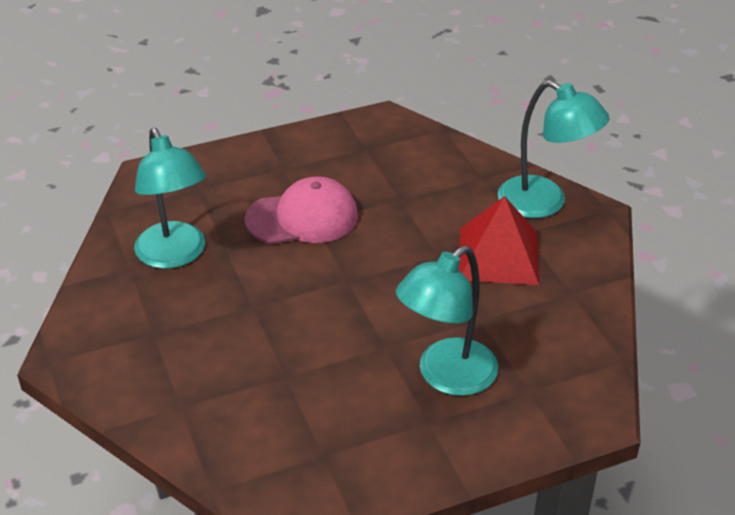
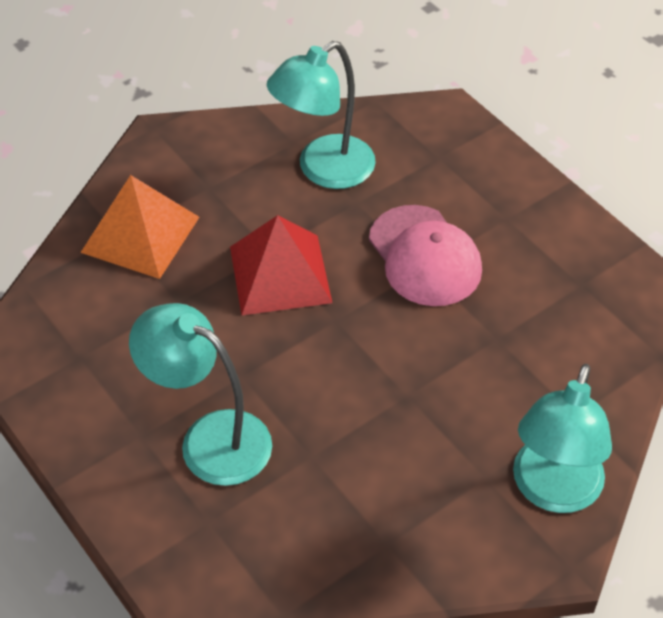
camera: 75 degrees right, 10 degrees up
(189, 390) = (140, 234): none -> orange pyramid
(498, 255) = (429, 456): red pyramid -> red pyramid (280, 274)

